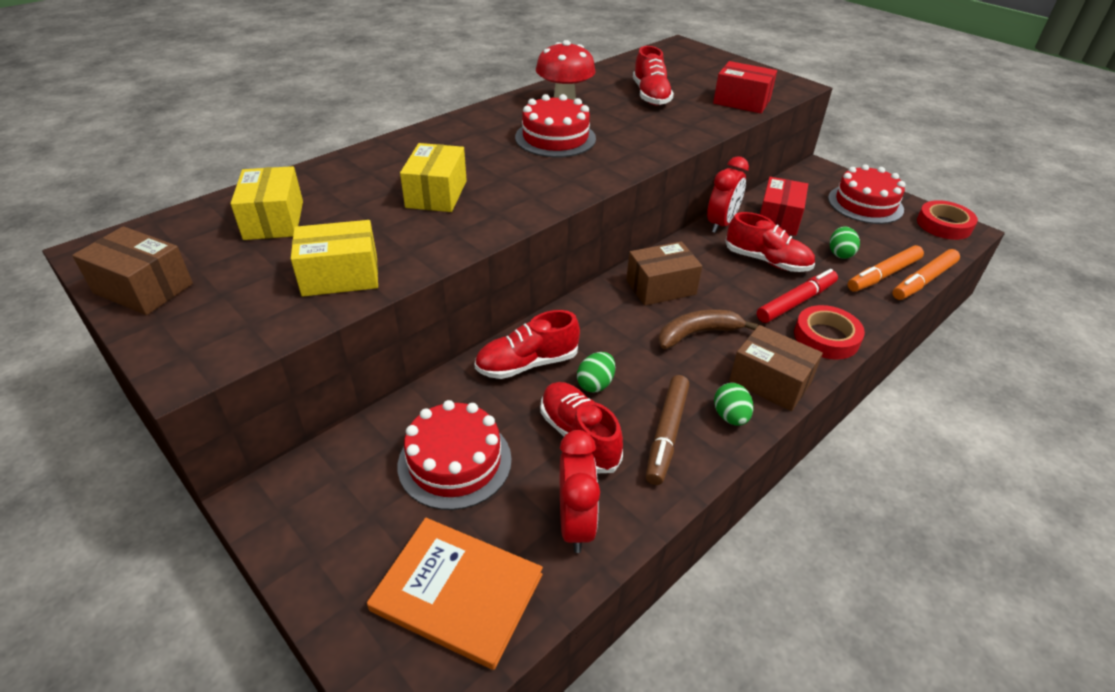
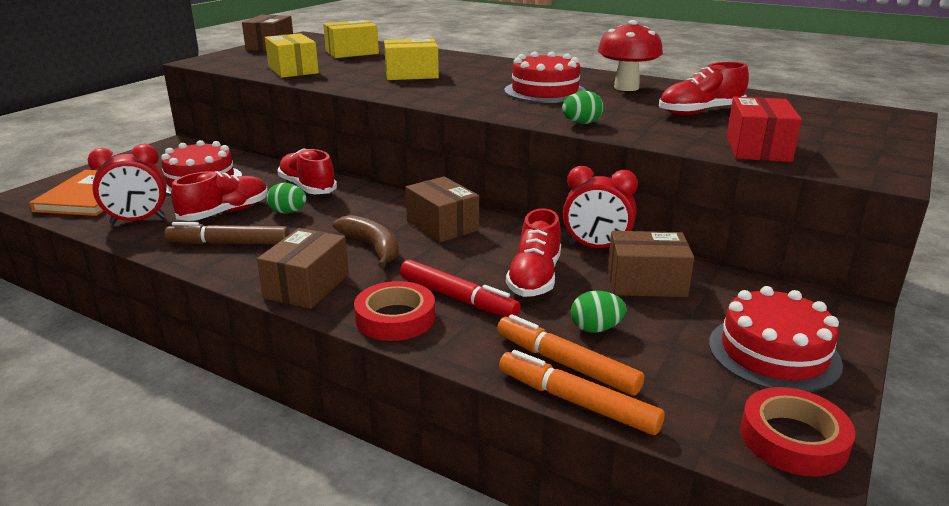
camera: 75 degrees right, 15 degrees down
(730, 416) = (253, 269): green egg -> green egg (581, 123)
(778, 219) = (646, 282): red box -> brown box

